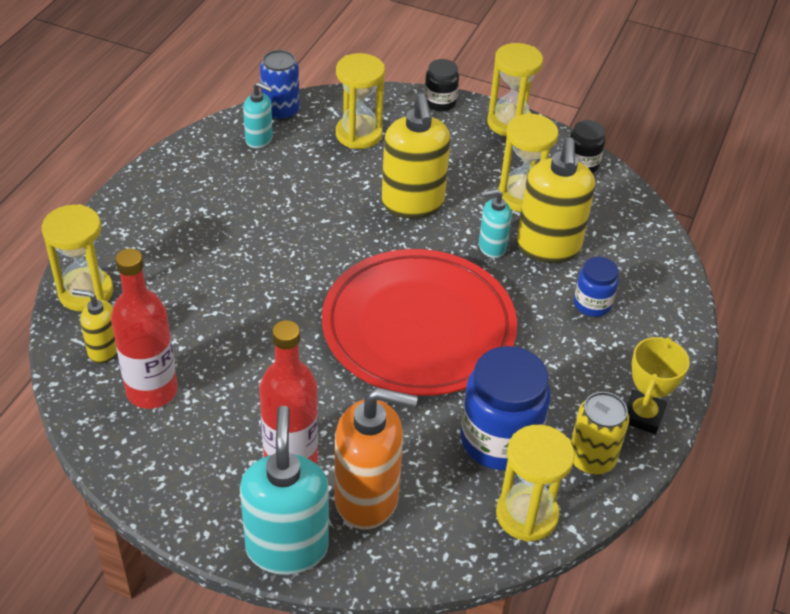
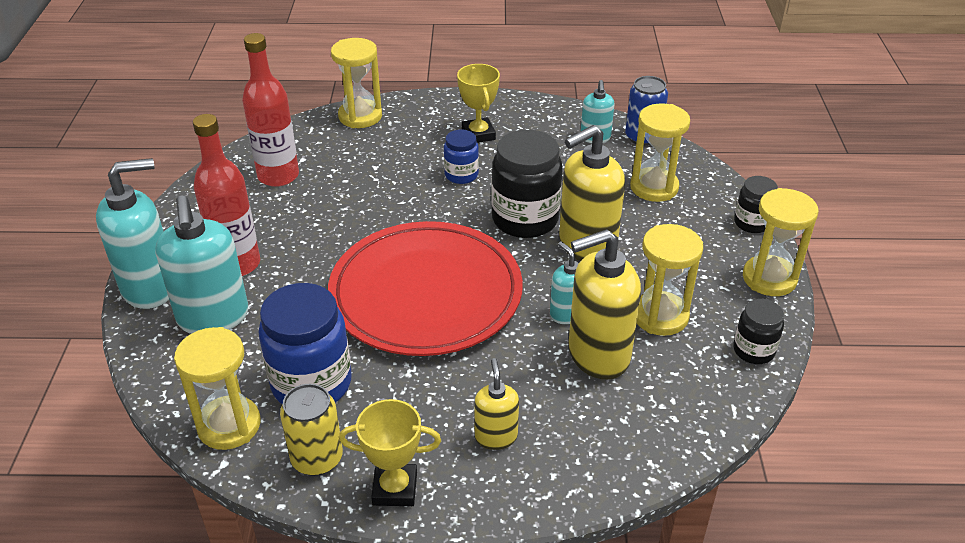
camera: 70 degrees right, 5 degrees down
(104, 350) = (307, 143): yellow soap dispenser -> yellow soap dispenser (496, 436)
(193, 213) = (478, 134): none -> yellow trophy
(352, 228) = (525, 219): none -> black jar
(367, 498) = (213, 317): orange soap dispenser -> turquoise soap dispenser
(592, 304) = (536, 410): blue jar -> blue jar (461, 175)

